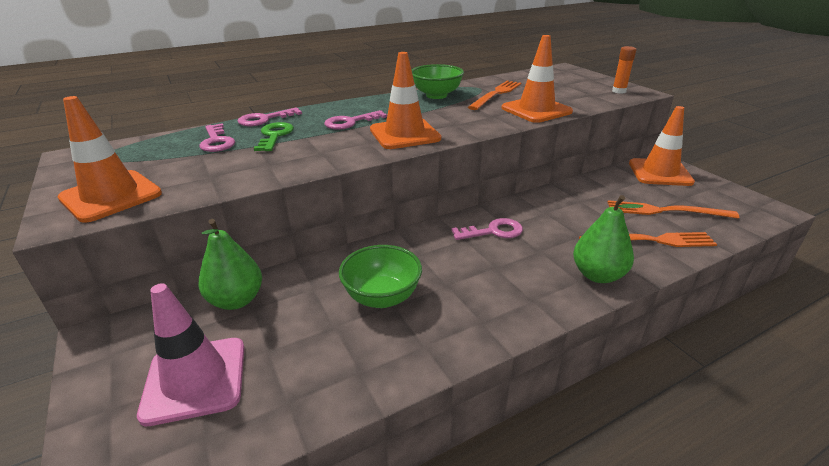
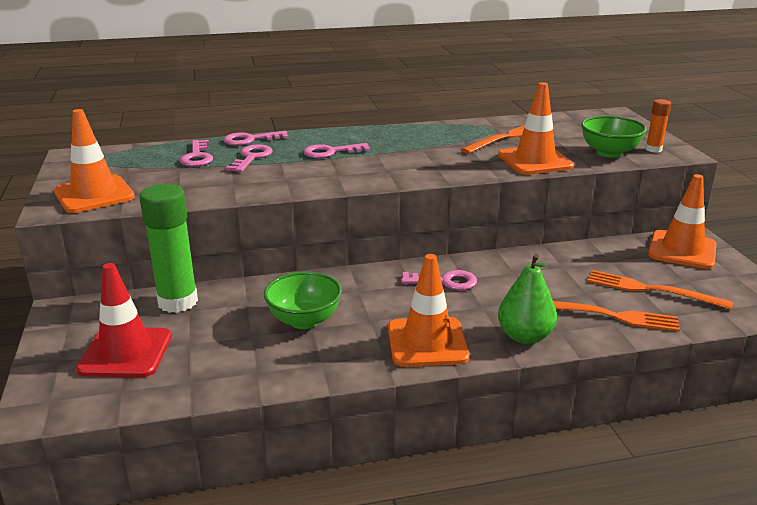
camera: 15 degrees right, 5 degrees down
(195, 379) = (125, 353): pink traffic cone -> red traffic cone
(236, 300) = (178, 302): green pear -> green glue stick
(275, 136) = (252, 157): green key -> pink key
(404, 134) = (376, 171): orange traffic cone -> orange traffic cone (427, 342)
(436, 95) = (438, 132): green bowl -> green bowl (609, 153)

